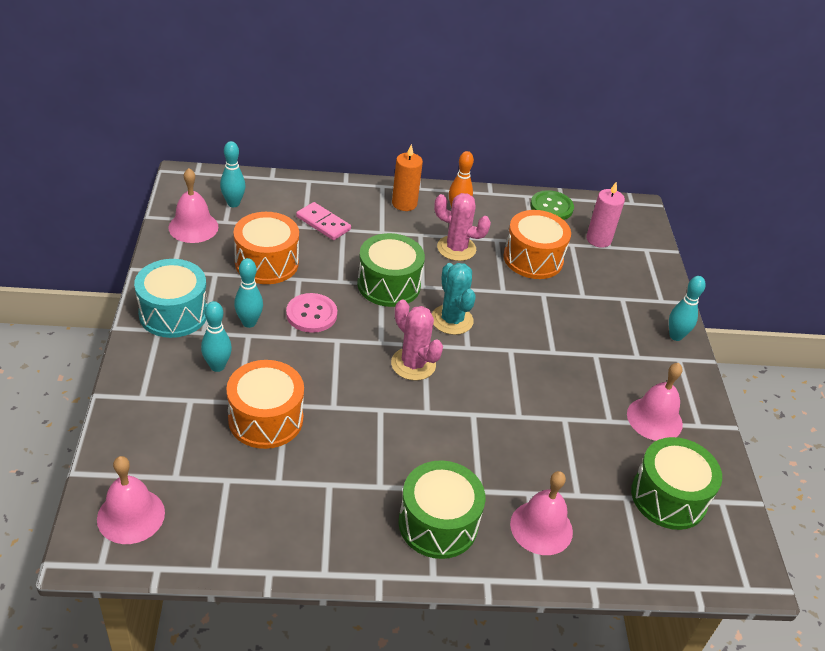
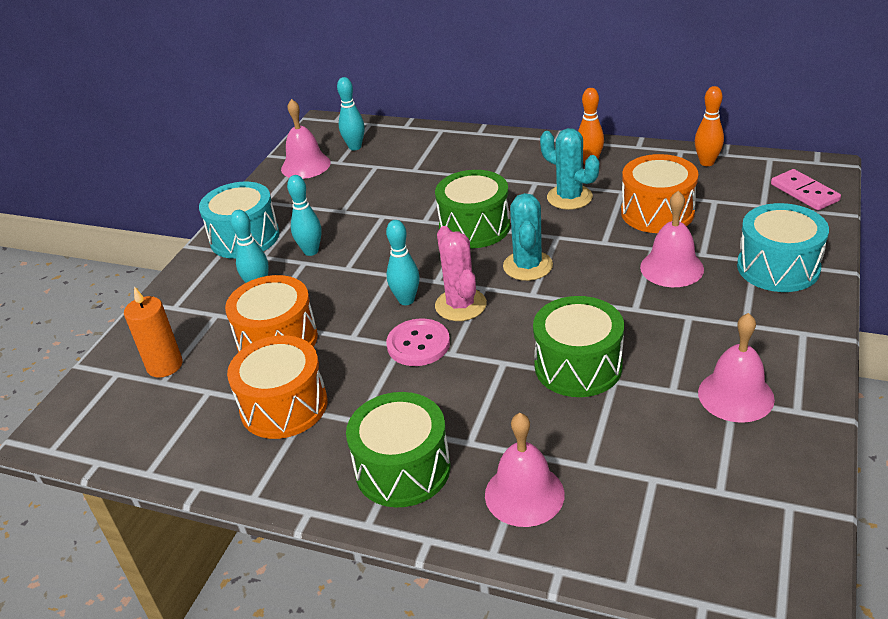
camera: 30 degrees right, 5 degrees down
(131, 515) = (102, 410): pink bell -> pink bell (671, 268)
(266, 263) = (358, 200): orange drum -> orange drum (284, 406)
(311, 314) = (377, 249): pink button -> pink button (418, 344)
(323, 223) = (435, 168): pink domino -> pink domino (804, 192)
(404, 203) = (532, 153): orange candle -> orange candle (164, 365)
(456, 248) = (569, 197): pink cactus -> turquoise cactus
(551, 207) = (706, 162): green button -> orange bowling pin
(598, 239) = (752, 197): pink candle -> none
(641, 303) = (778, 267): none -> turquoise drum
(668, 497) = (713, 488): green drum -> green drum (578, 366)
(675, 336) = (810, 306): turquoise bowling pin -> turquoise bowling pin (406, 300)

